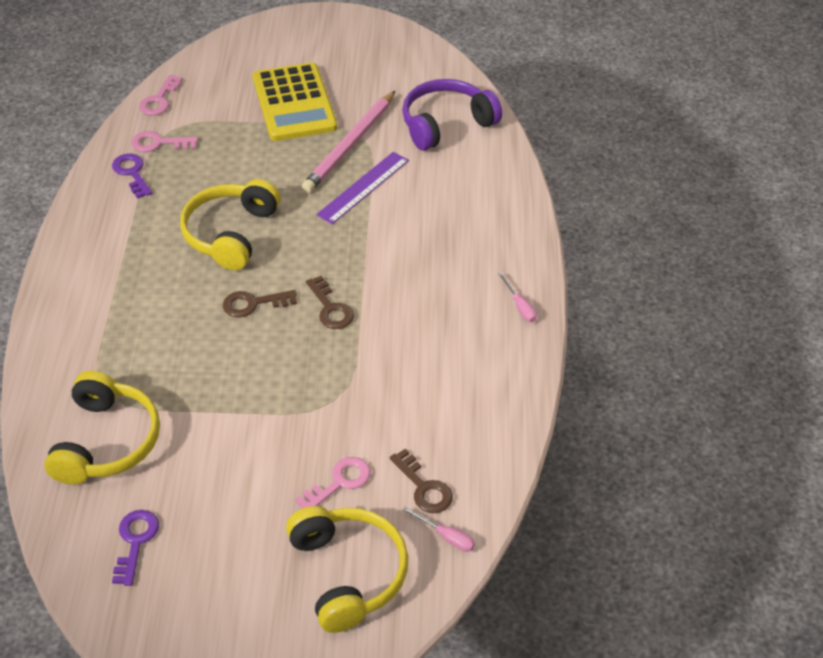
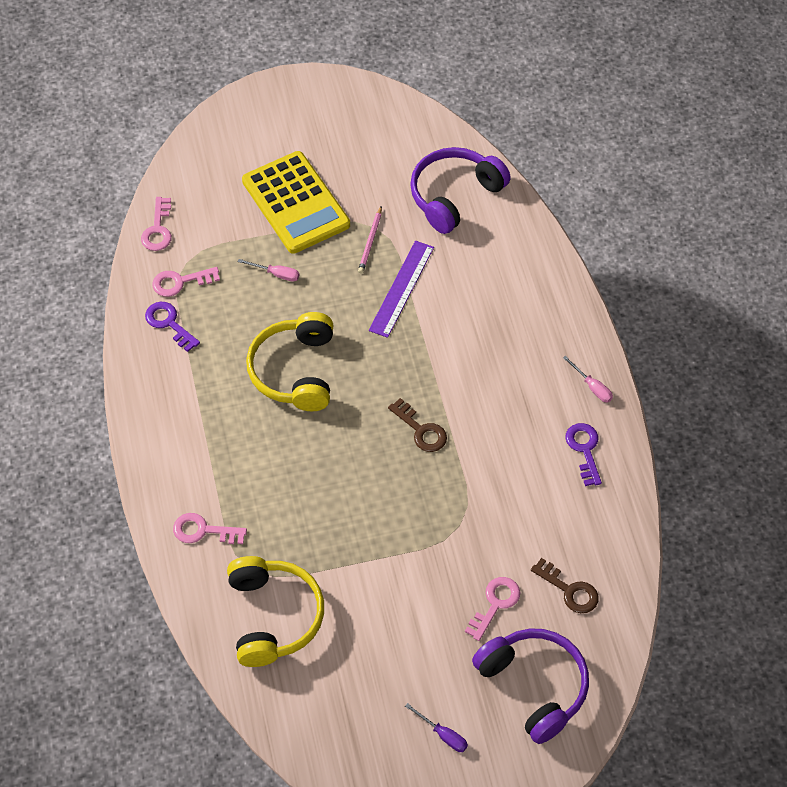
camera: 15 degrees left, 10 degrees up
(76, 349) = (203, 531): none -> pink key
(135, 542) = (341, 705): purple key -> purple key (584, 450)
(229, 598) = (443, 735): none -> purple screwdriver
(253, 304) = (348, 442): brown key -> none
(348, 573) = (534, 686): yellow headphones -> purple headphones
(350, 145) = (370, 242): pink pencil -> pink pencil, size x0.48
(446, 537) = (604, 631): pink screwdriver -> pink screwdriver (276, 274)

